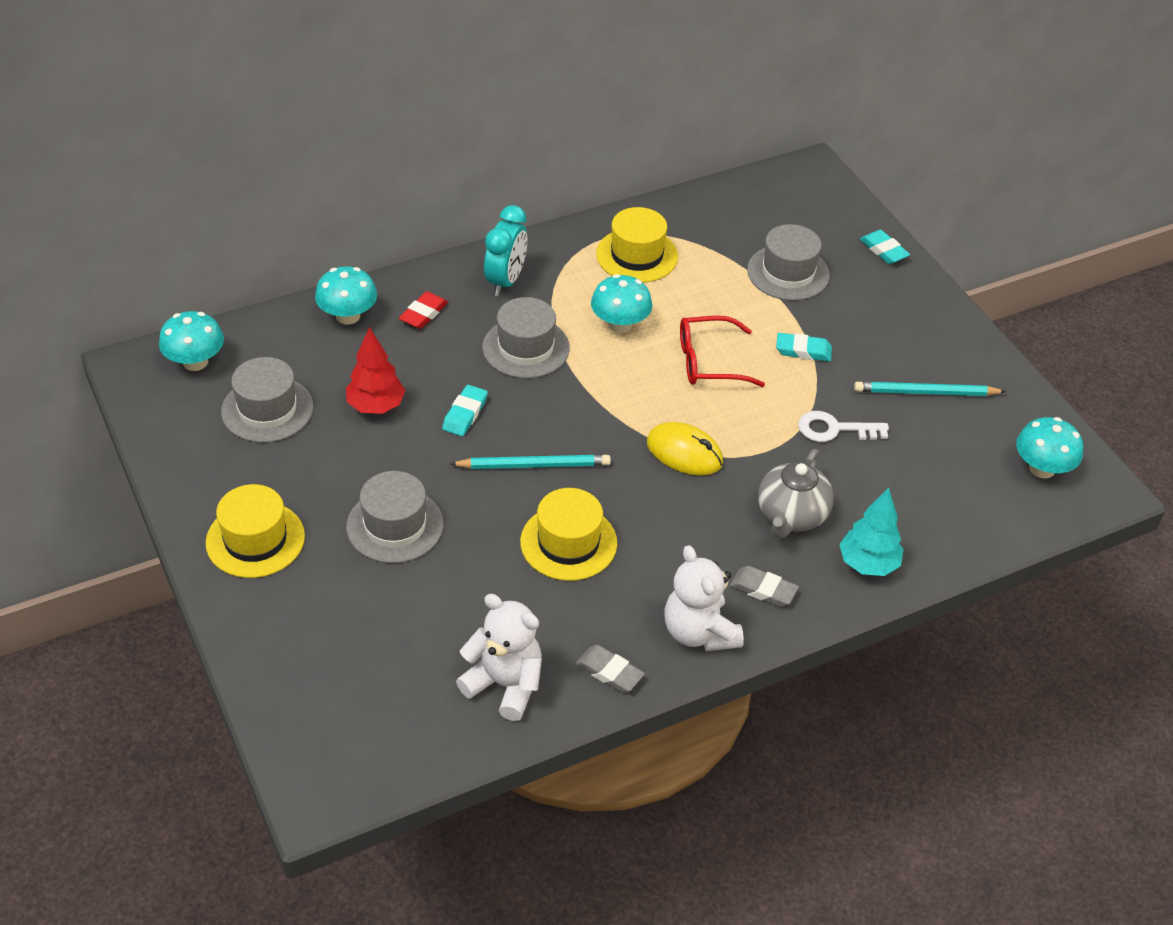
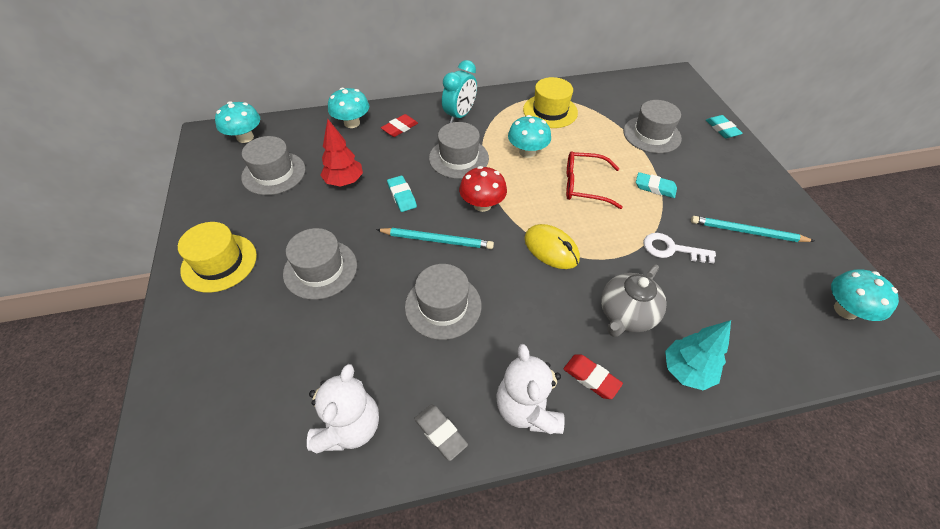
camera: 15 degrees right, 5 degrees up
(465, 414) = (402, 196): turquoise eraser -> turquoise eraser turned 60 degrees counterclockwise
(505, 684) = (349, 427): white teddy bear -> white teddy bear turned 60 degrees clockwise
(568, 542) = (443, 306): yellow hat -> grey hat
(579, 409) = (482, 205): none -> red mushroom
(763, 589) = (591, 378): grey eraser -> red eraser

